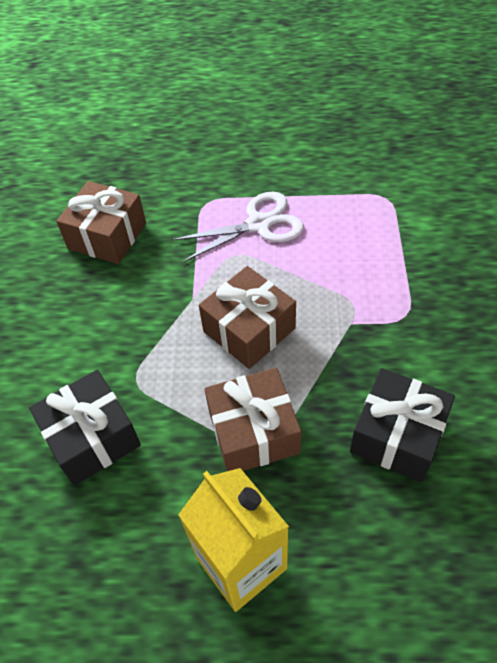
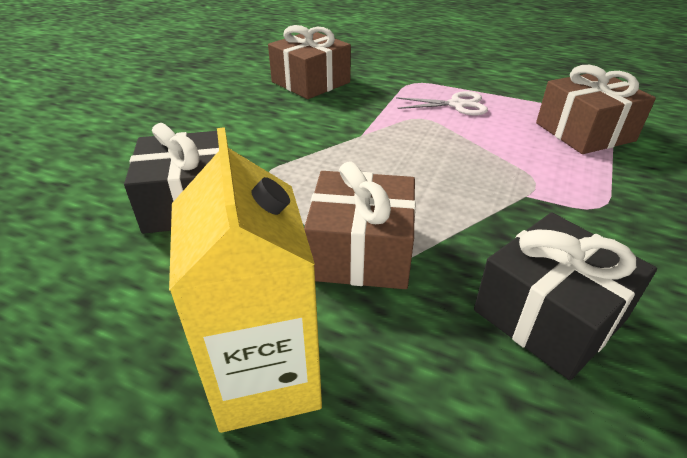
camera: 20 degrees right, 15 degrees down
(249, 330) = (405, 170): brown gift -> brown gift (584, 132)
(258, 224) = (456, 105): white scissors -> white scissors, size x0.66

